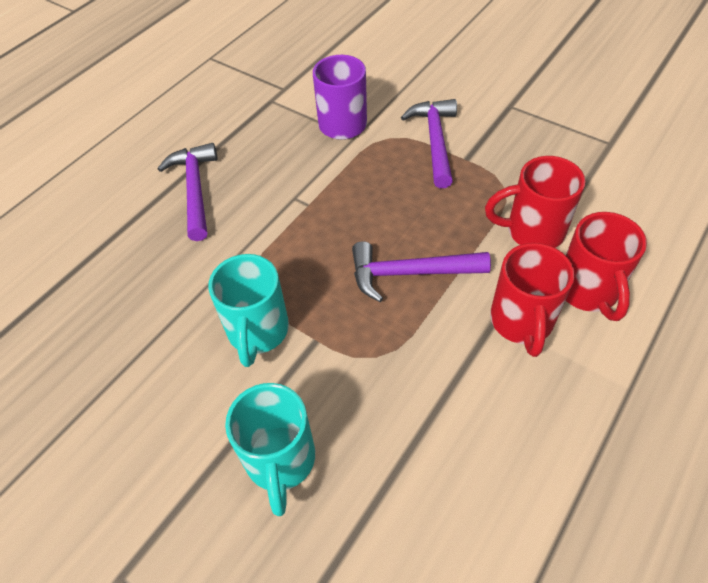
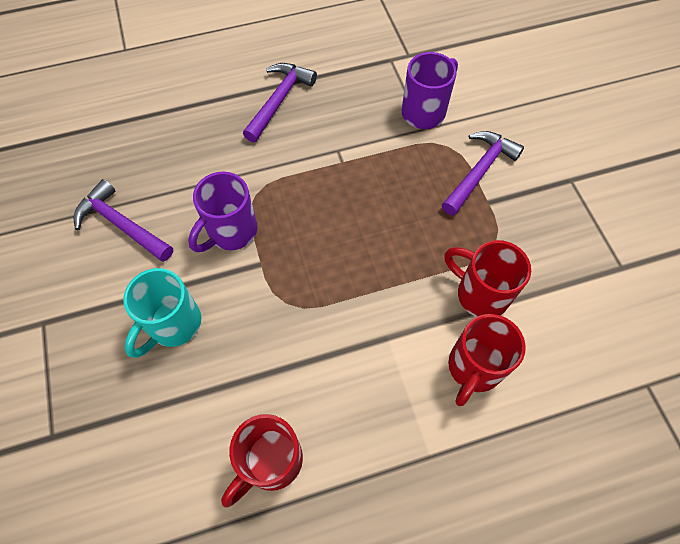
camera: 35 degrees right, 10 degrees up
(258, 332) = (231, 232): turquoise mug -> purple mug
(409, 273) = (361, 261): purple hammer -> purple hammer (121, 224)
(521, 322) = (402, 353): red mug -> red mug (270, 462)

